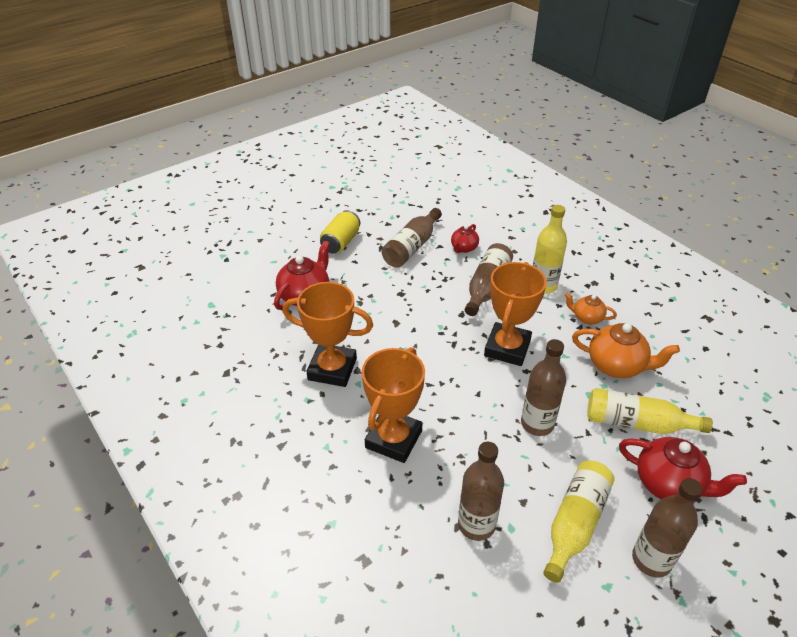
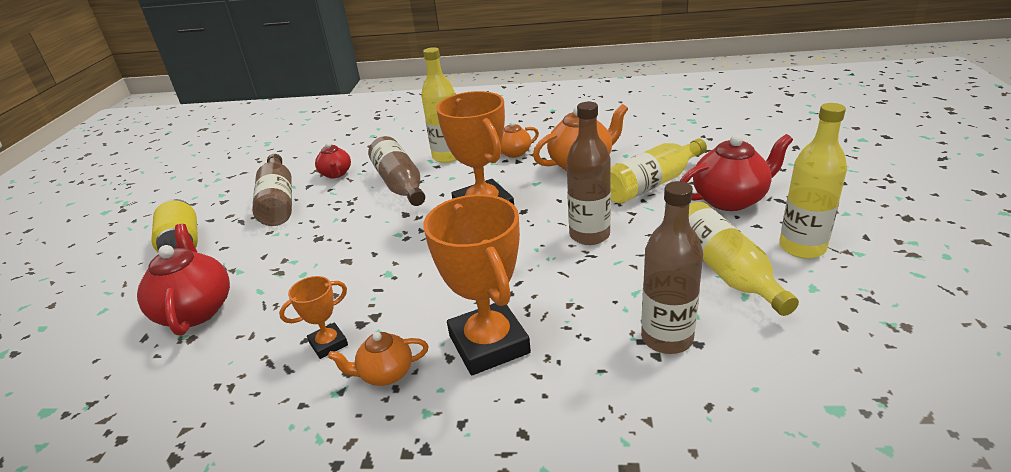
camera: 45 degrees left, 10 degrees down
(332, 369) = (328, 344): orange trophy -> orange trophy, size x0.49
(335, 409) = (385, 373): none -> orange teapot
(651, 560) = (802, 247): brown bottle -> yellow bottle

